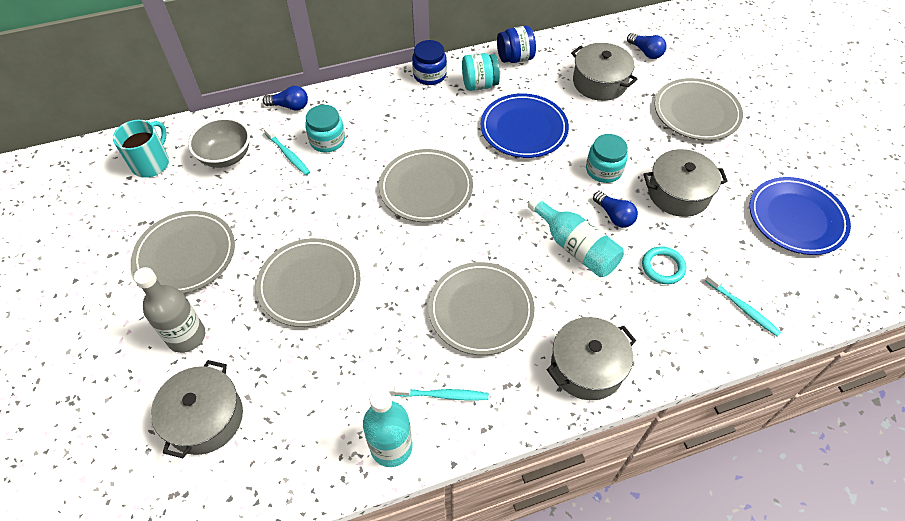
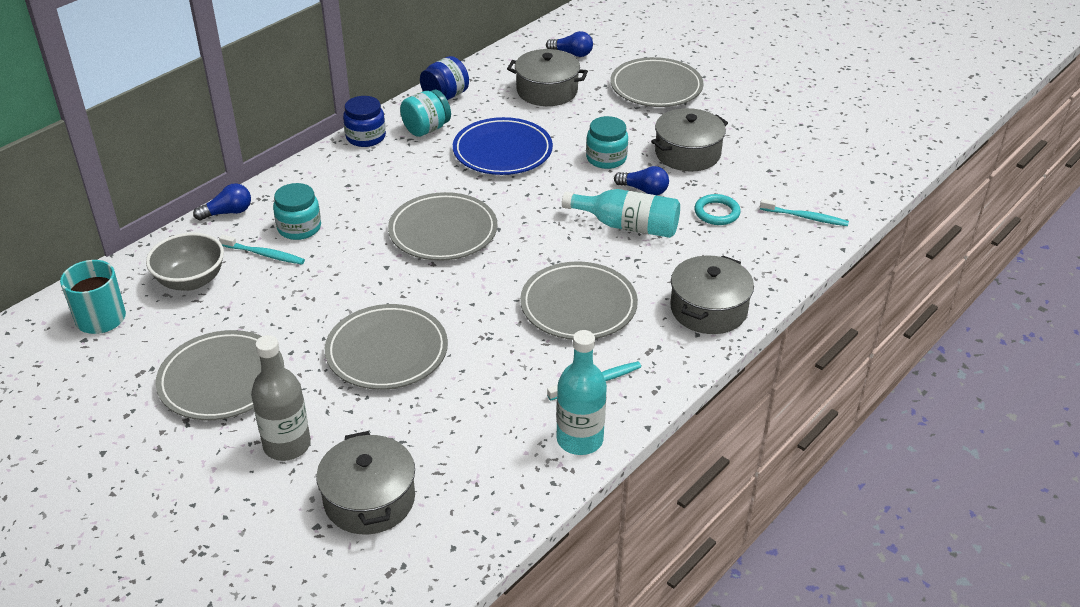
camera: 30 degrees left, 15 degrees down
(796, 219) = (800, 138): blue plate -> none

